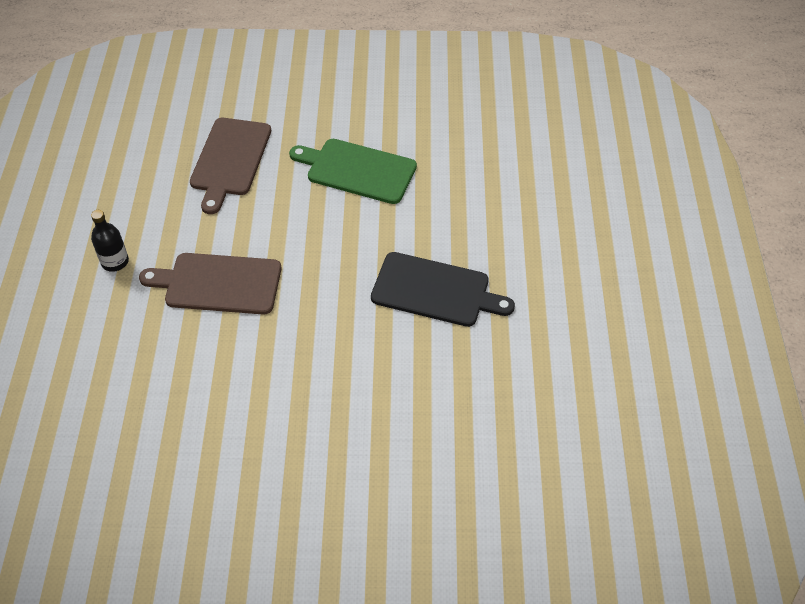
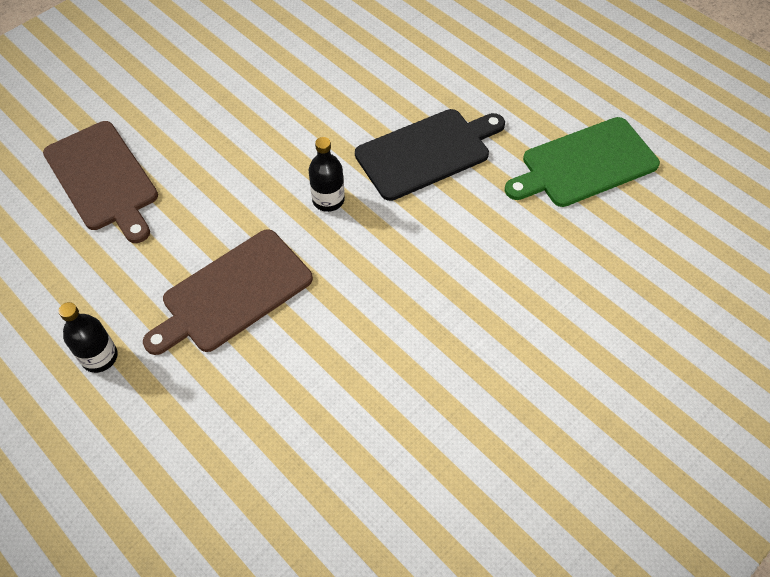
camera: 45 degrees left, 5 degrees up
(337, 272) = (328, 200): none -> black bottle
(357, 170) = (239, 104): green cutting board -> green cutting board (585, 164)

